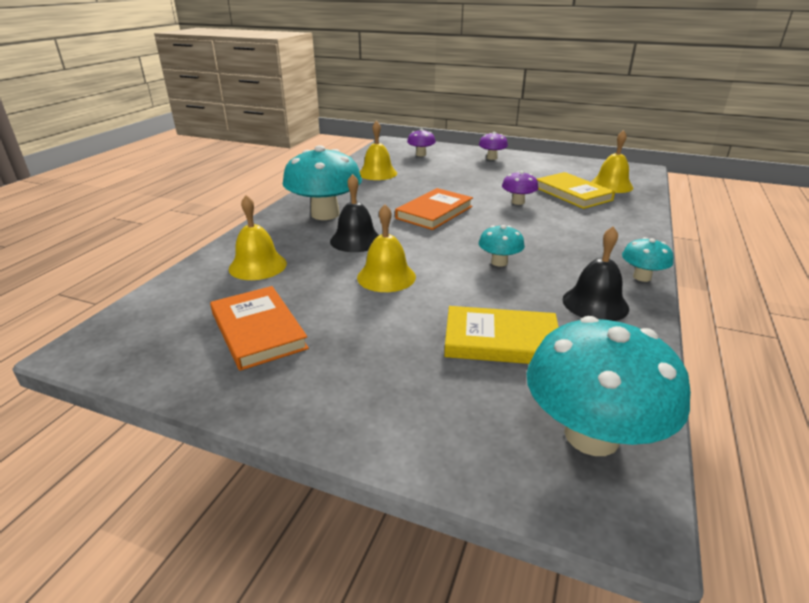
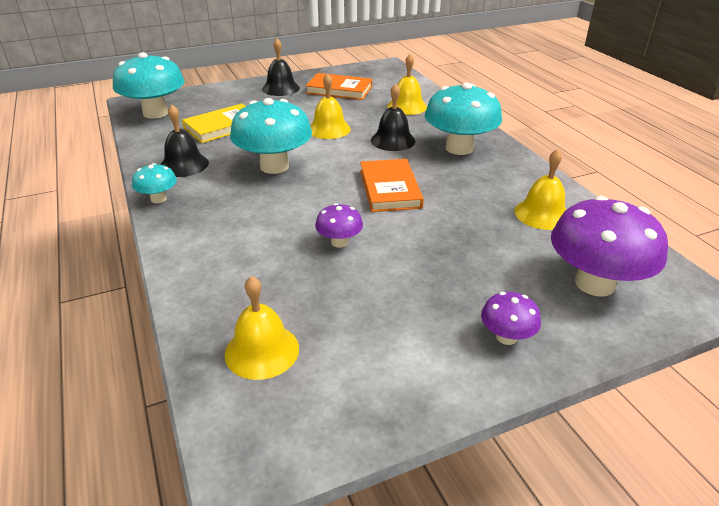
camera: 135 degrees right, 5 degrees up
(319, 384) = (281, 88): none -> black bell
(421, 154) = (594, 283): purple mushroom -> purple mushroom, size x2.03
(499, 262) = (274, 166): turquoise mushroom -> turquoise mushroom, size x2.03
(573, 194) = (296, 294): yellow book -> none

